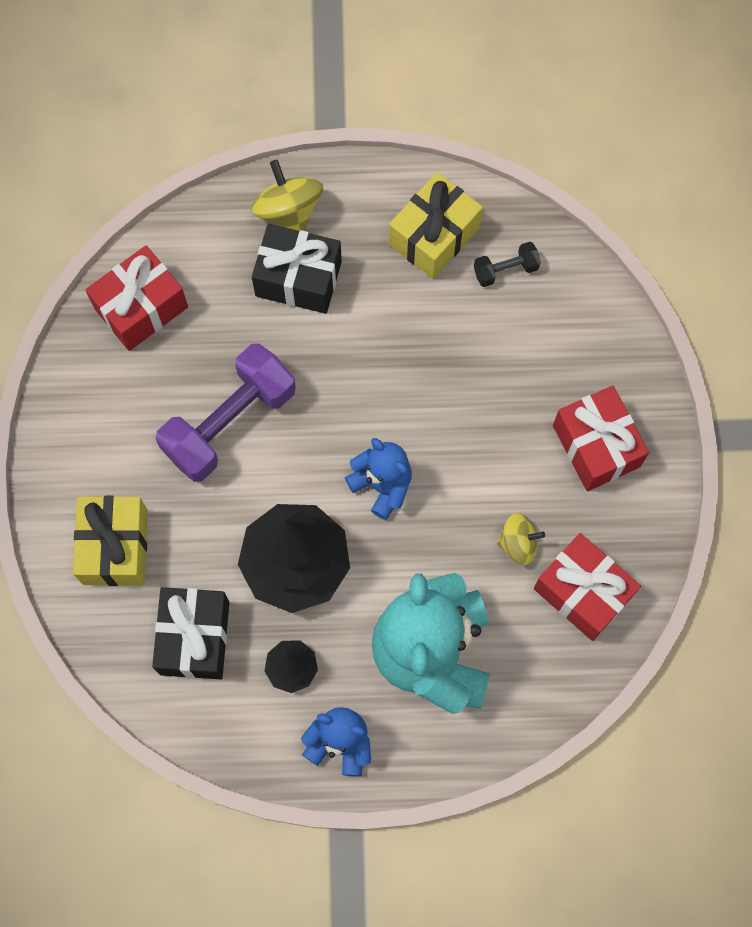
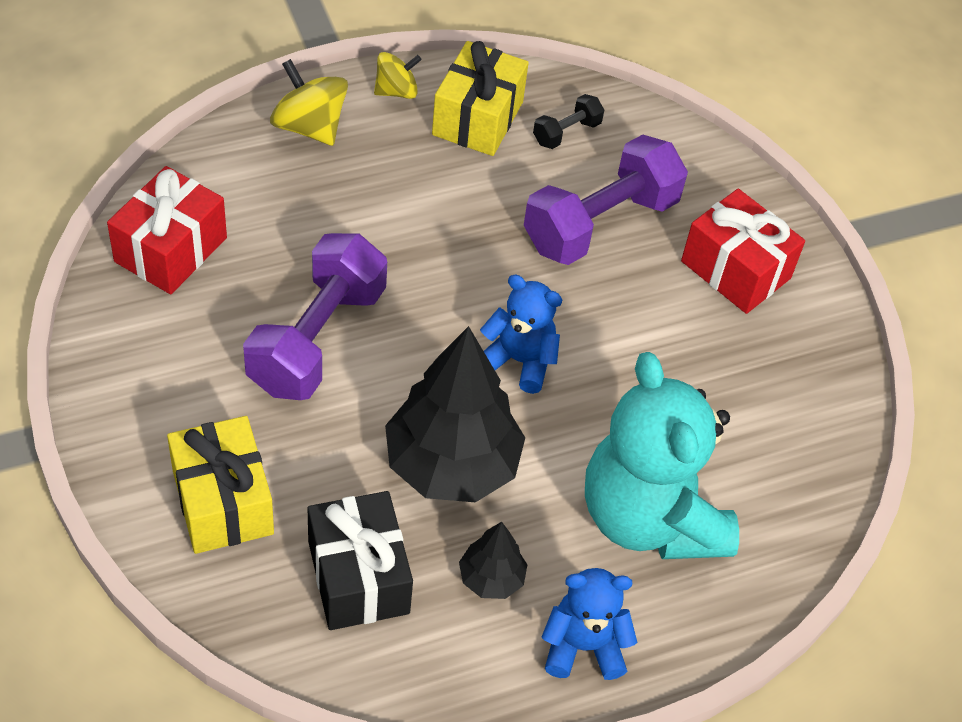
camera: 25 degrees left, 20 degrees down
(298, 278) = (344, 185): black gift -> none
(499, 371) = (600, 224): none -> purple dumbbell
(518, 543) = (696, 382): yellow spinning top -> yellow spinning top (396, 91)
(582, 592) = (788, 412): red gift -> none

